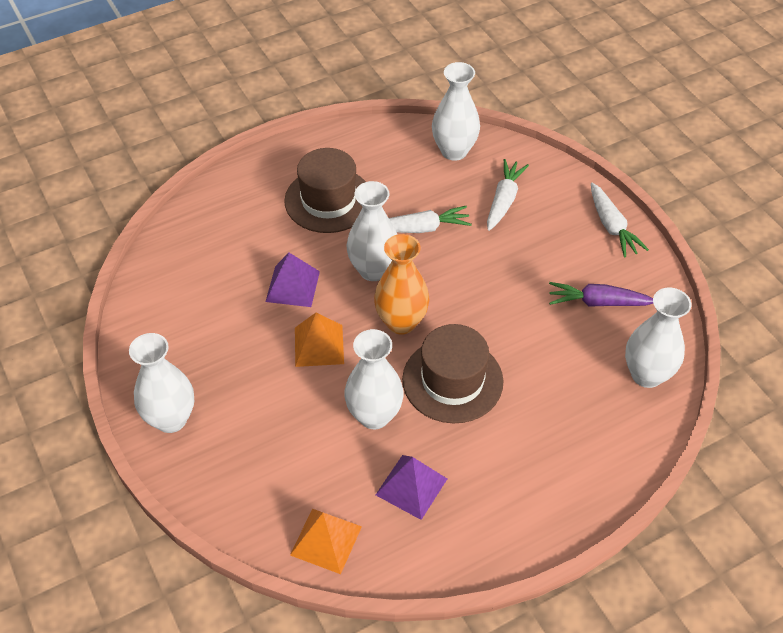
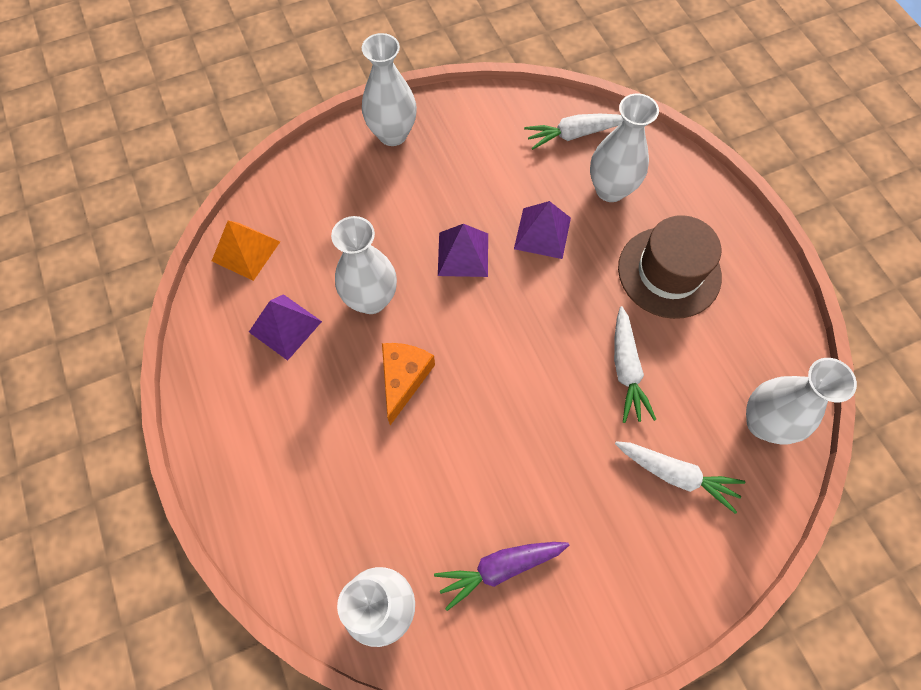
camera: 95 degrees right, 15 degrees up
(319, 345) = (463, 254): orange pyramid -> purple pyramid
(373, 270) = (562, 312): white vase -> white vase (610, 189)
(401, 322) = (486, 334): orange vase -> none
(452, 380) = (404, 379): brown hat -> orange cheese
(598, 302) = (500, 568): purple carrot -> purple carrot turned 120 degrees counterclockwise
(611, 226) = (631, 616): white carrot -> white carrot (573, 134)

